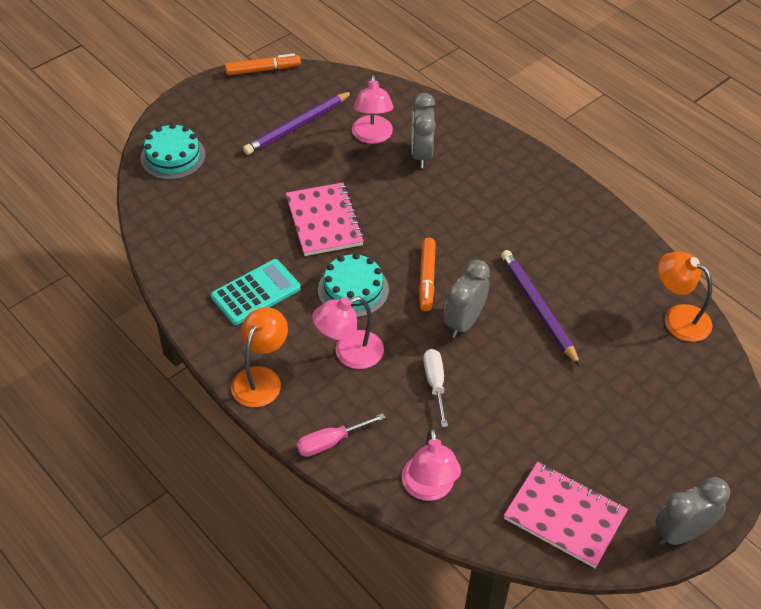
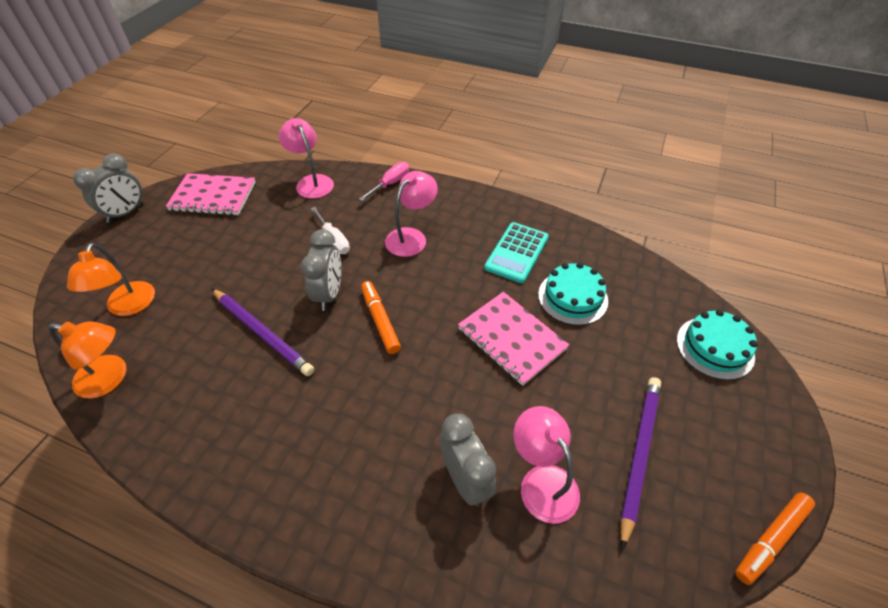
camera: 155 degrees right, 0 degrees up
(261, 378) = (463, 201): orange lamp -> orange lamp (128, 307)
(353, 289) = (440, 285): turquoise cake -> turquoise cake (572, 297)

